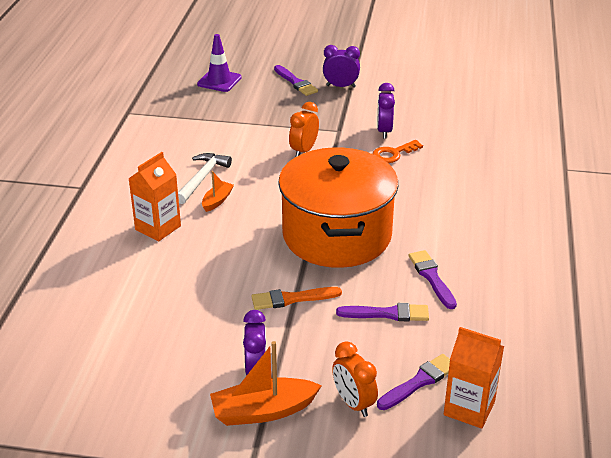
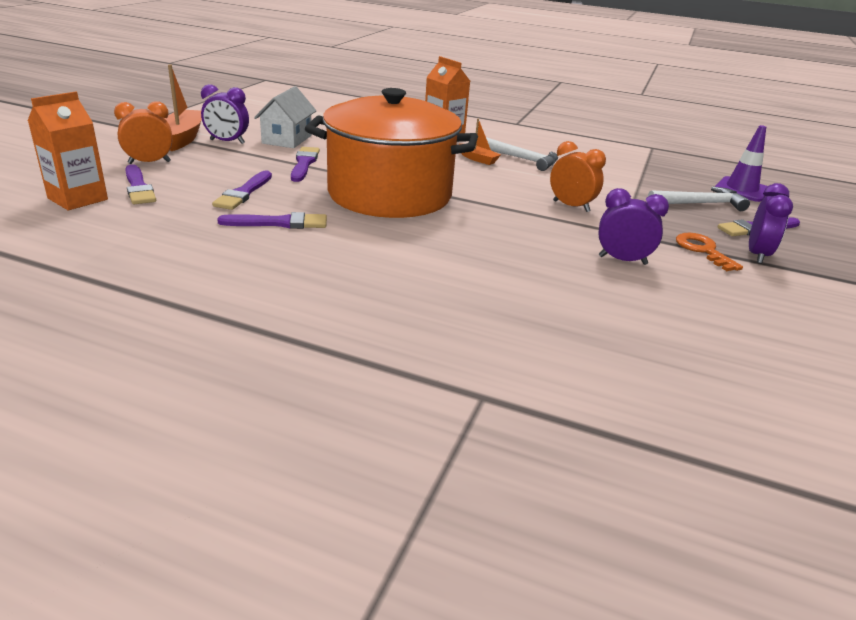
camera: 100 degrees right, 5 degrees down
(223, 330) = (287, 139): none -> white house
(261, 99) = (700, 204): none -> white hammer
(292, 299) = (304, 163): orange brush -> purple brush
(393, 154) = (558, 254): orange key -> orange key (703, 250)

